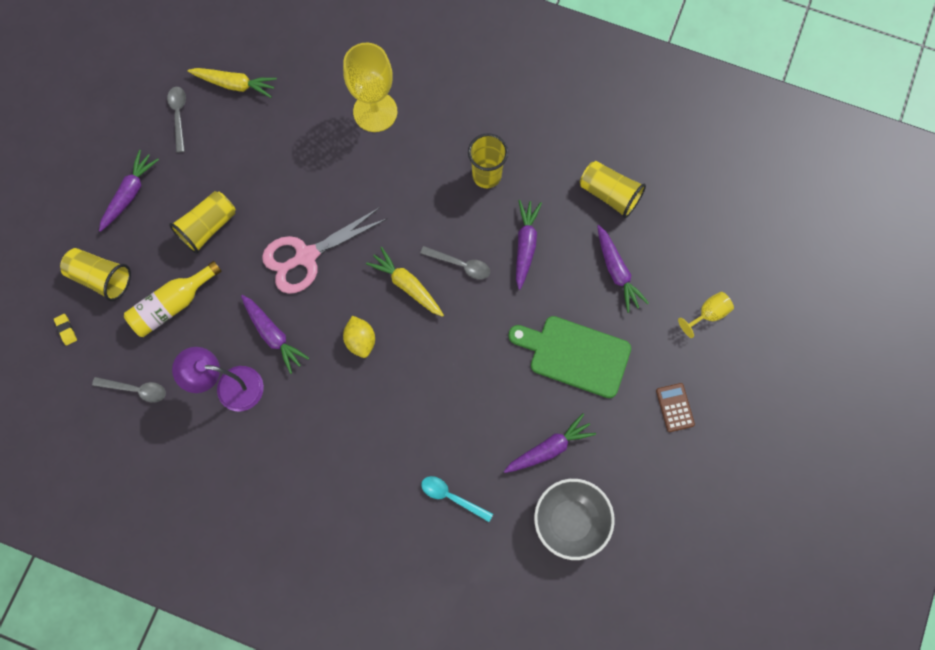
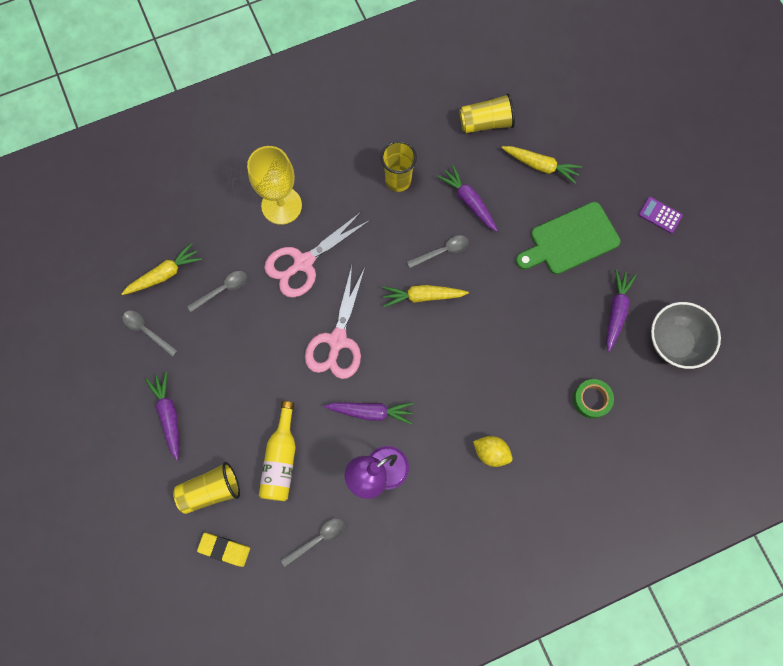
camera: 45 degrees left, 0 degrees up
(66, 330) = (224, 549): yellow eraser -> yellow eraser, size x1.66
(208, 227) = (249, 385): yellow cup -> none
(264, 136) = (222, 290): none -> grey spoon
(344, 172) = (303, 263): none -> pink scissors
(360, 340) = (431, 359): yellow lemon -> yellow lemon (491, 452)
(451, 497) = (592, 399): turquoise spoon -> green tape
(617, 271) = (540, 166): purple carrot -> yellow carrot
(675, 407) = (660, 215): brown calculator -> purple calculator
(708, 314) = (619, 141): yellow goblet -> none

